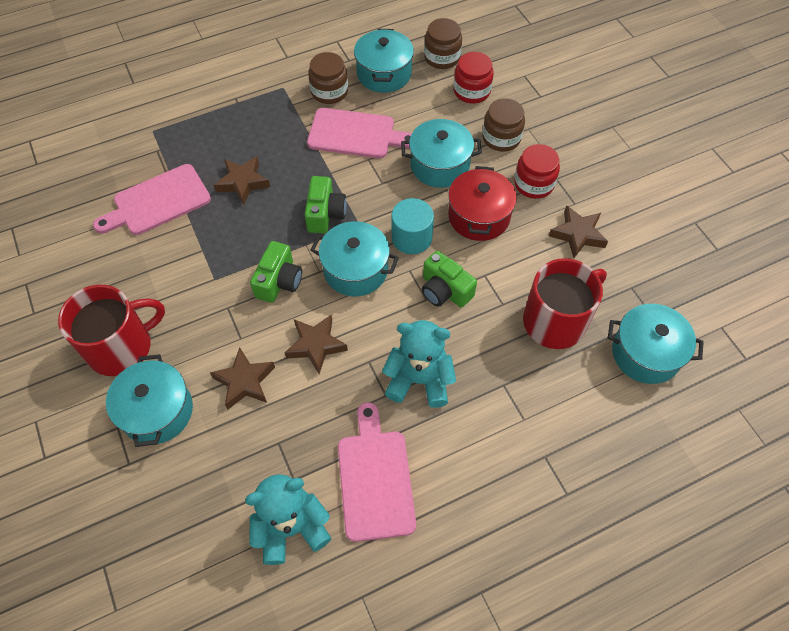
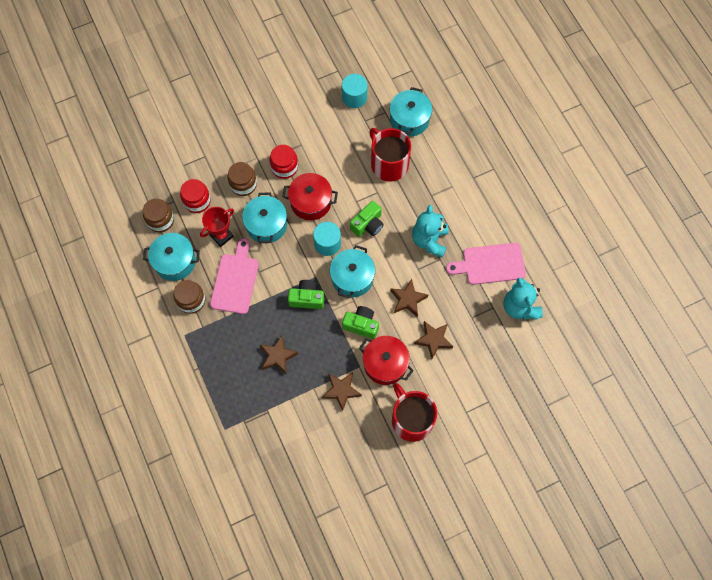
camera: 90 degrees left, 10 degrees up
(157, 202) = (294, 414): pink cutting board -> none
(157, 411) = (455, 389): turquoise pot -> none
(214, 312) = (385, 364): none -> red pot
(421, 118) = (221, 235): none -> red trophy
(577, 234) = (326, 145): brown star -> brown star (341, 391)
(672, 272) = (354, 97): none -> turquoise cylinder

